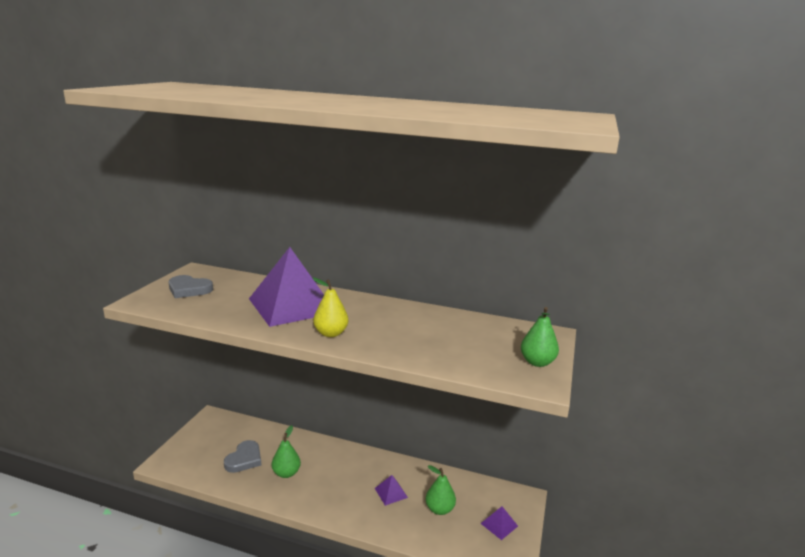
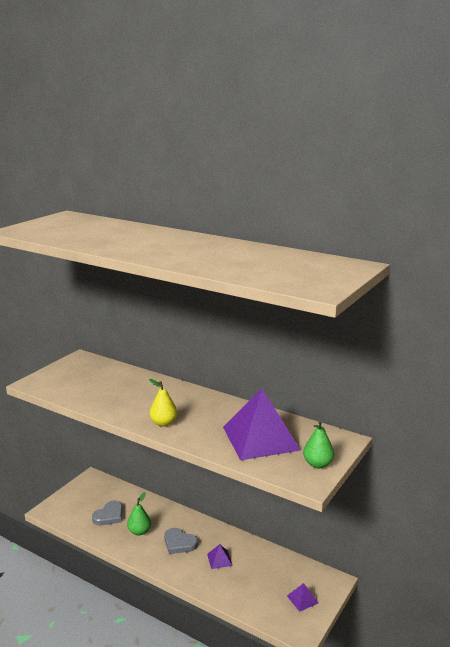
camera: 15 degrees right, 0 degrees up
(189, 289) = (70, 375): grey heart -> grey heart (179, 543)
(292, 305) = (143, 395): purple pyramid -> purple pyramid (260, 438)
(439, 509) = (256, 579): green pear -> none

